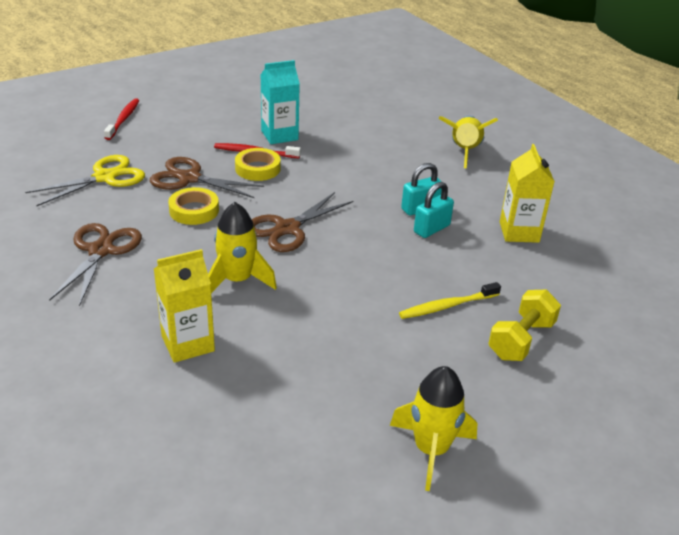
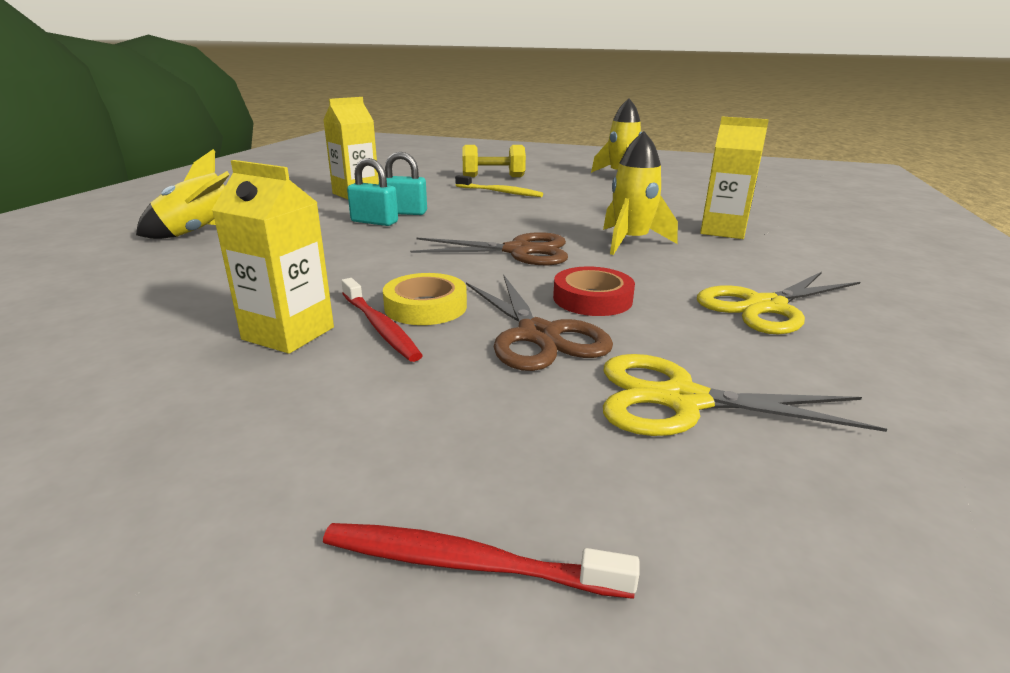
camera: 130 degrees left, 10 degrees down
(101, 251) = (765, 306): brown scissors -> yellow scissors
(123, 119) = (467, 563): red toothbrush -> red toothbrush turned 45 degrees clockwise
(194, 210) = (592, 299): yellow tape -> red tape
(279, 135) = (288, 333): turquoise carton -> yellow carton

